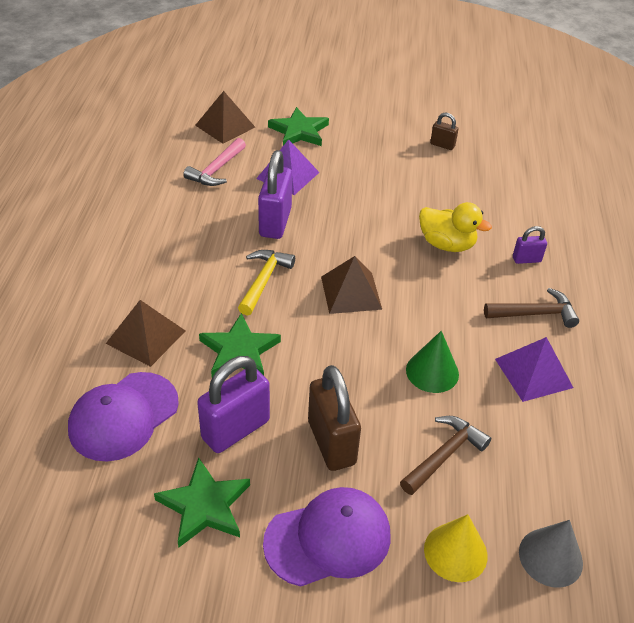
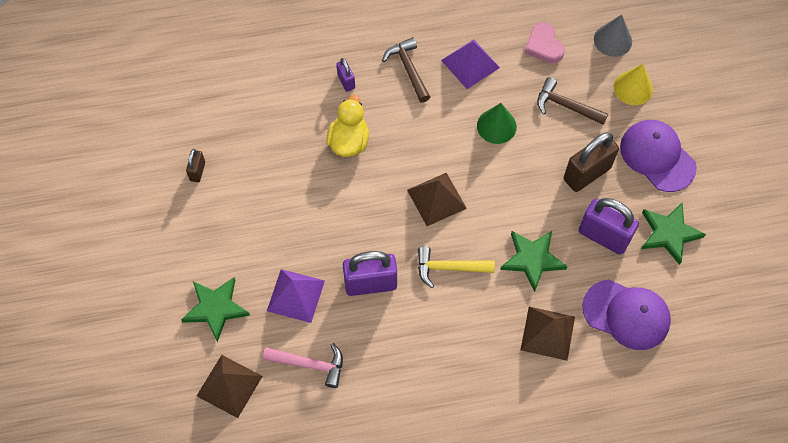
camera: 105 degrees left, 20 degrees up
(551, 462) = (544, 46): none -> pink heart

